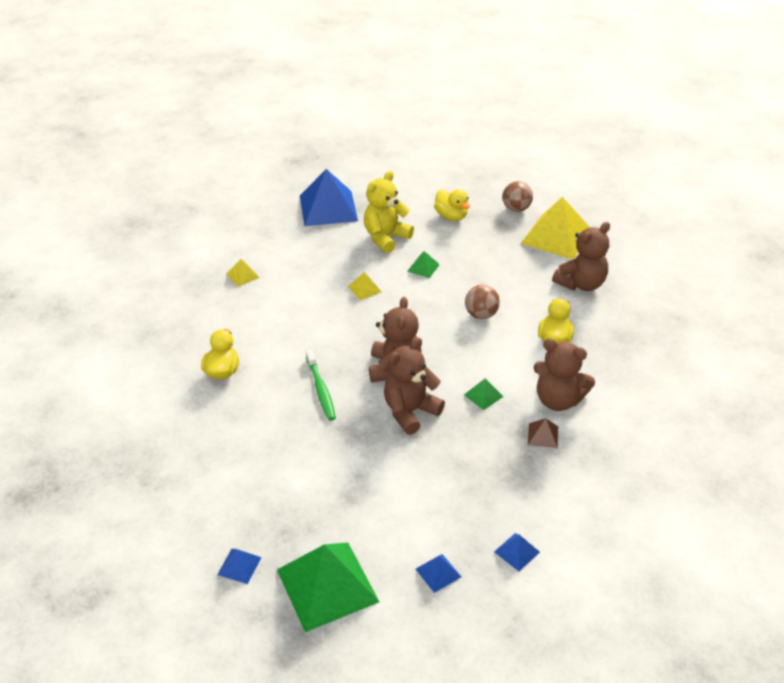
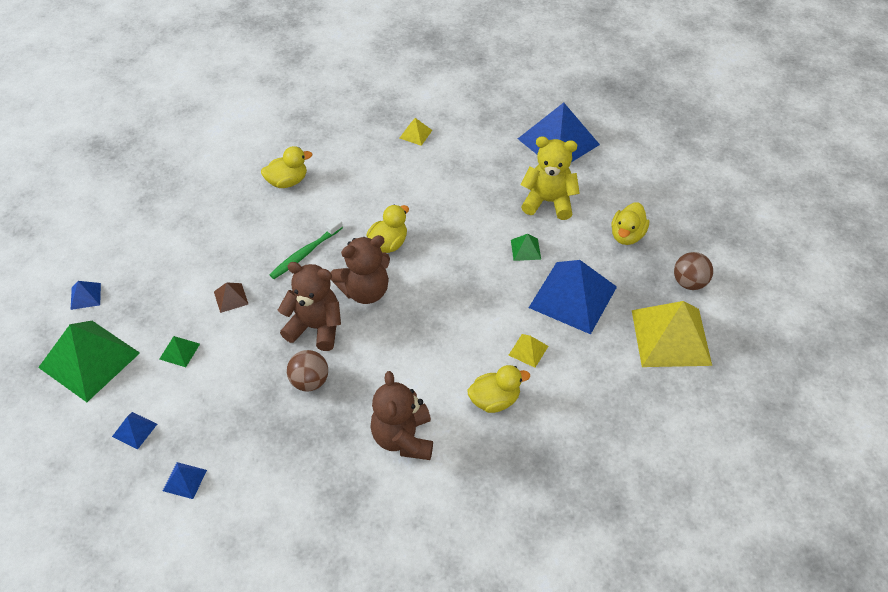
camera: 60 degrees right, 10 degrees up
(354, 336) = (388, 244): none -> yellow duck
(364, 289) = (460, 221): yellow pyramid -> yellow pyramid (528, 350)
(481, 315) = (488, 324): brown ball -> brown ball (309, 381)
(483, 395) = (371, 373): green pyramid -> green pyramid (179, 351)
(488, 264) = (573, 297): none -> blue pyramid
(543, 435) = (345, 444): brown pyramid -> brown pyramid (231, 298)
(581, 284) = (604, 390): brown teddy bear -> none

